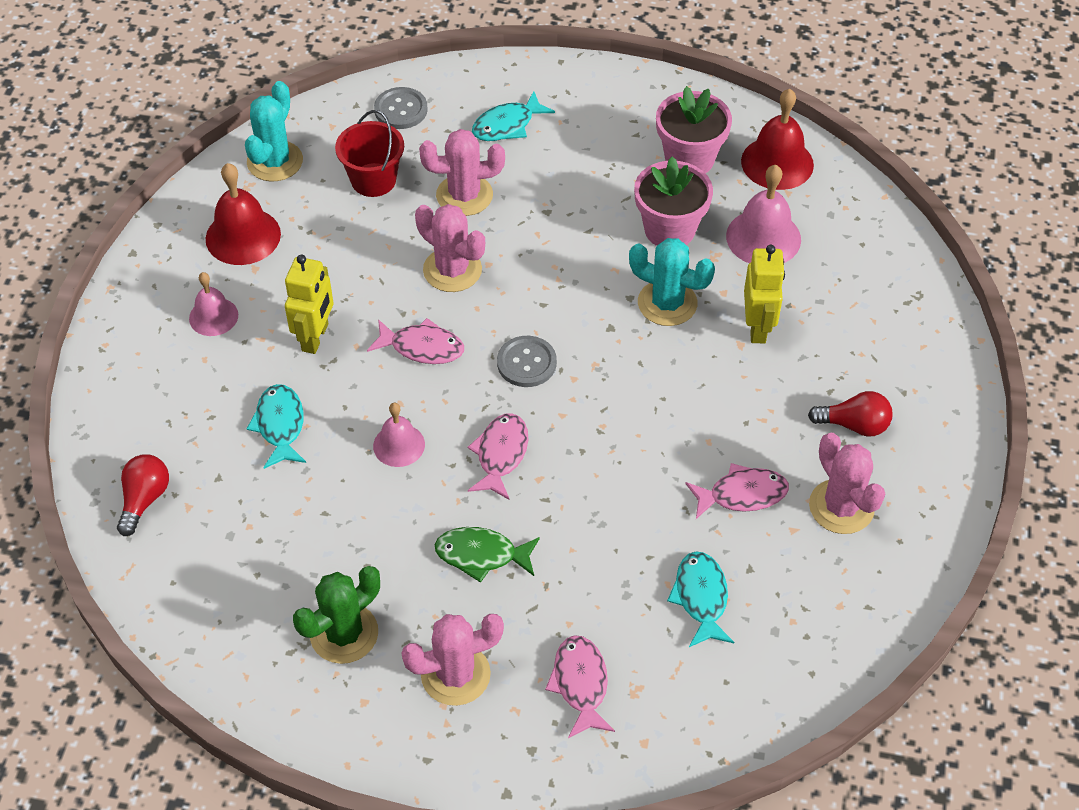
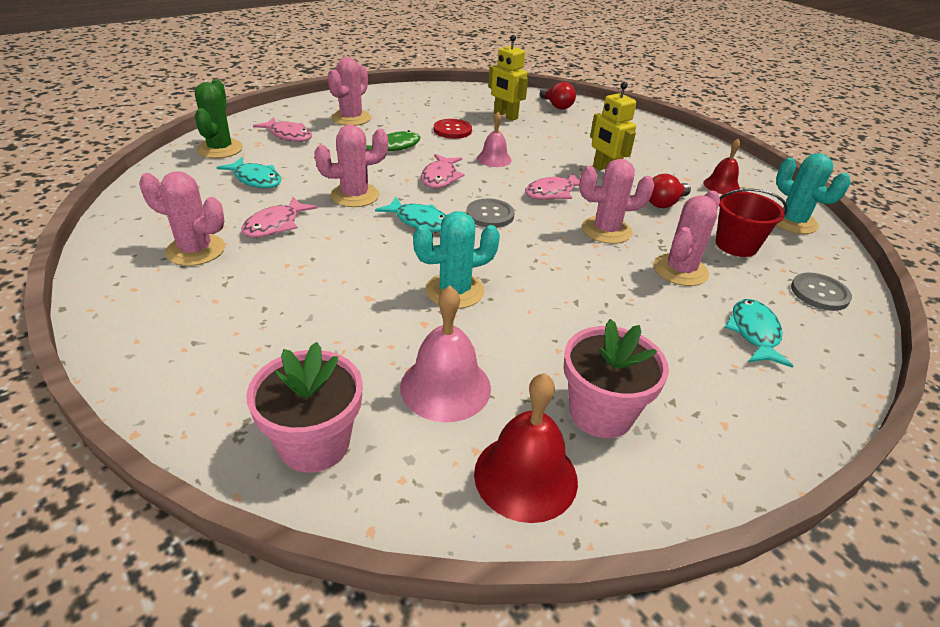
camera: 130 degrees right, 15 degrees down
(213, 316) = (659, 156): pink bell -> none
(243, 236) = (721, 186): red bell -> red bell, size x0.63
(280, 425) = (555, 141): turquoise fish -> turquoise fish (419, 221)
(344, 633) = (415, 110): green cactus -> green cactus (220, 149)
(364, 542) = (452, 130): none -> red button
(501, 454) = (440, 177): pink fish -> pink fish turned 45 degrees clockwise
(623, 488) = (355, 195): none -> pink cactus
(669, 229) = (525, 340): pink flower pot -> pink flower pot (314, 444)
(758, 327) = (368, 315): yellow robot -> yellow robot (505, 116)
(854, 425) = (223, 297): red light bulb -> red light bulb (664, 203)

